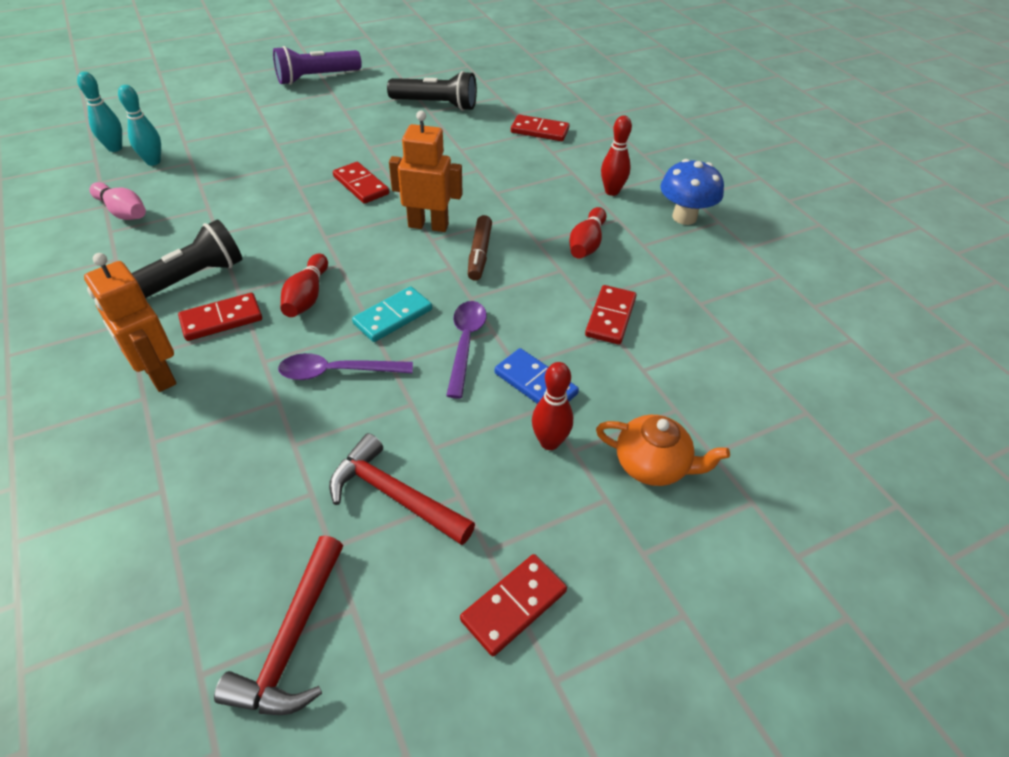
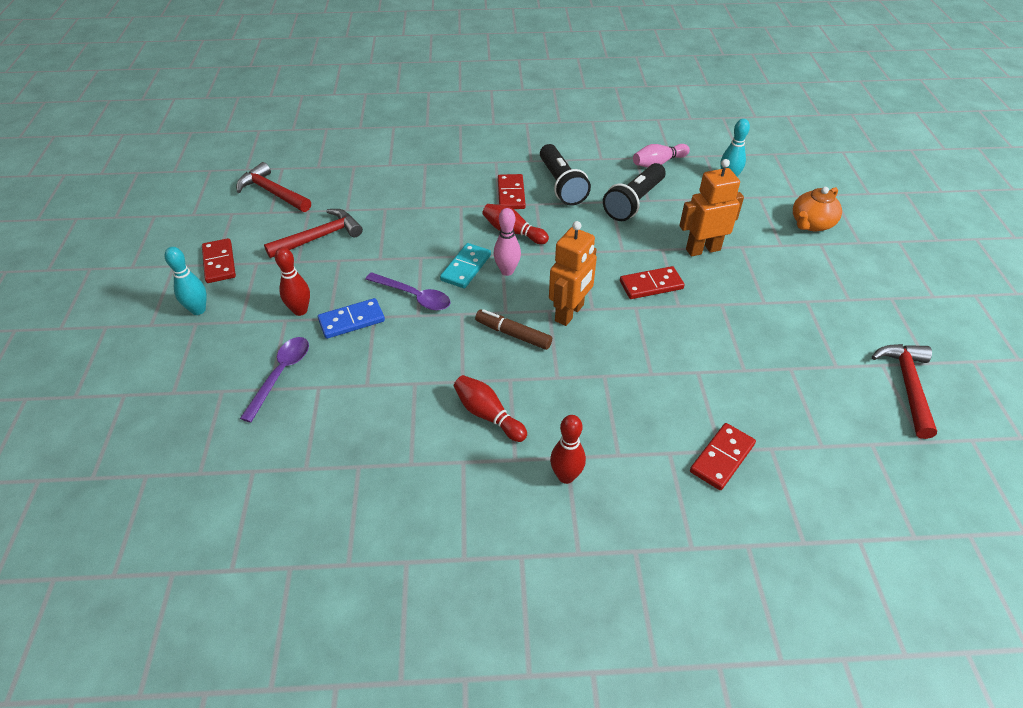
camera: 115 degrees right, 0 degrees up
(115, 148) = (755, 163): turquoise bowling pin -> turquoise bowling pin (198, 310)
(158, 374) = (476, 168): orange robot -> orange robot (702, 249)
(316, 78) = (886, 293): purple flashlight -> none
(337, 372) = (430, 233): purple spoon -> purple spoon (281, 374)
(383, 282) = (507, 271): none -> pink bowling pin
(393, 317) = (466, 267): turquoise domino -> turquoise domino turned 45 degrees clockwise
(419, 70) = (907, 385): none -> red hammer
(436, 105) = (806, 378): black flashlight -> black flashlight (634, 202)
(610, 317) = (385, 391): red domino -> none
(652, 465) = (241, 353): orange teapot -> orange teapot (811, 224)
(684, 217) = (488, 525): blue mushroom -> none

